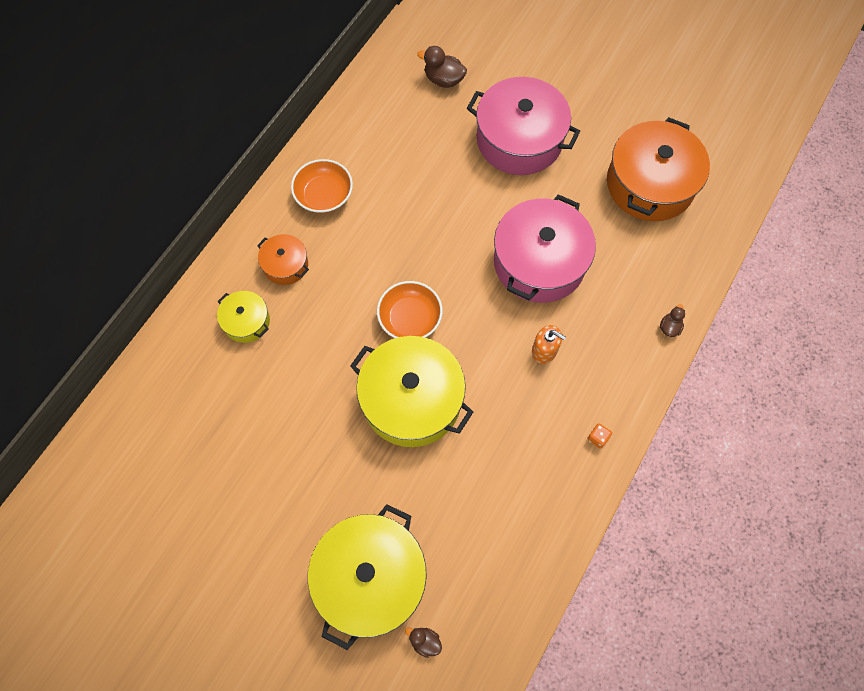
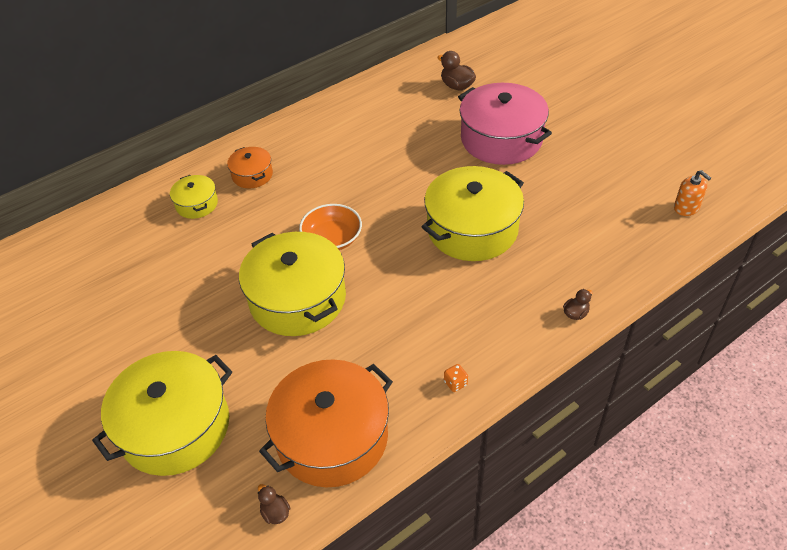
camera: 25 degrees right, 20 degrees down
(324, 195) = (312, 137): orange bowl -> none
(424, 641) = (190, 500): brown duck -> brown duck (275, 512)
(539, 262) = (472, 229): pink pot -> yellow pot
(544, 350) = (441, 297): orange soap dispenser -> orange soap dispenser (686, 208)
(650, 184) = (609, 198): orange pot -> orange pot (332, 437)

